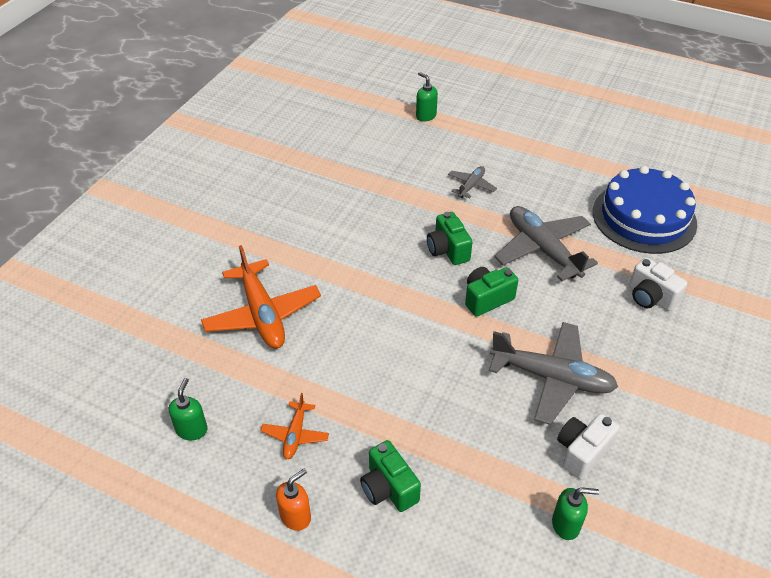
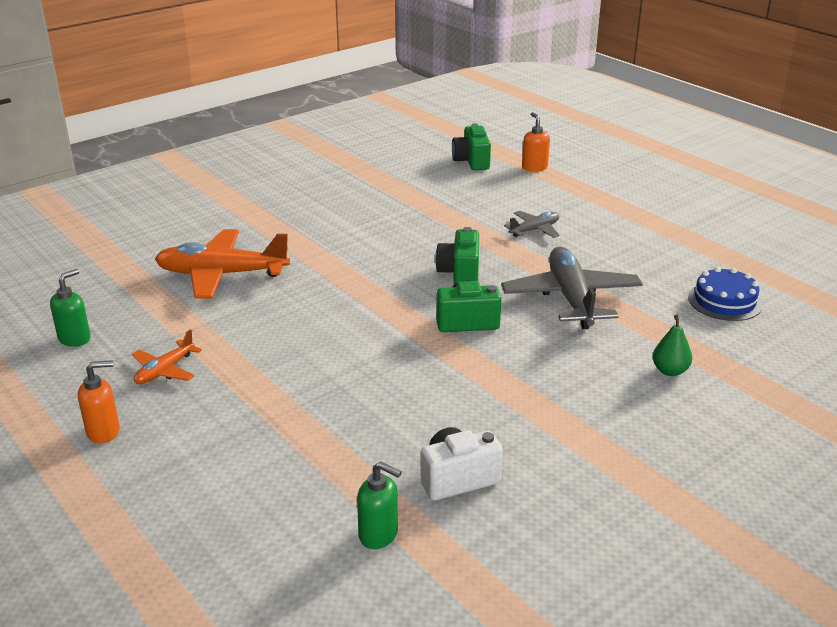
camera: 25 degrees right, 15 degrees down
(262, 314) = (222, 274): orange plane -> orange plane turned 90 degrees clockwise
(389, 488) = (215, 440): green camera -> green camera (471, 161)
(425, 116) = (534, 167): green soap dispenser -> orange soap dispenser
(552, 378) = (481, 406): grey plane -> none
(644, 217) = (724, 301): blue cake -> blue cake, size x0.53
(650, 297) = (670, 371): white camera -> green pear

